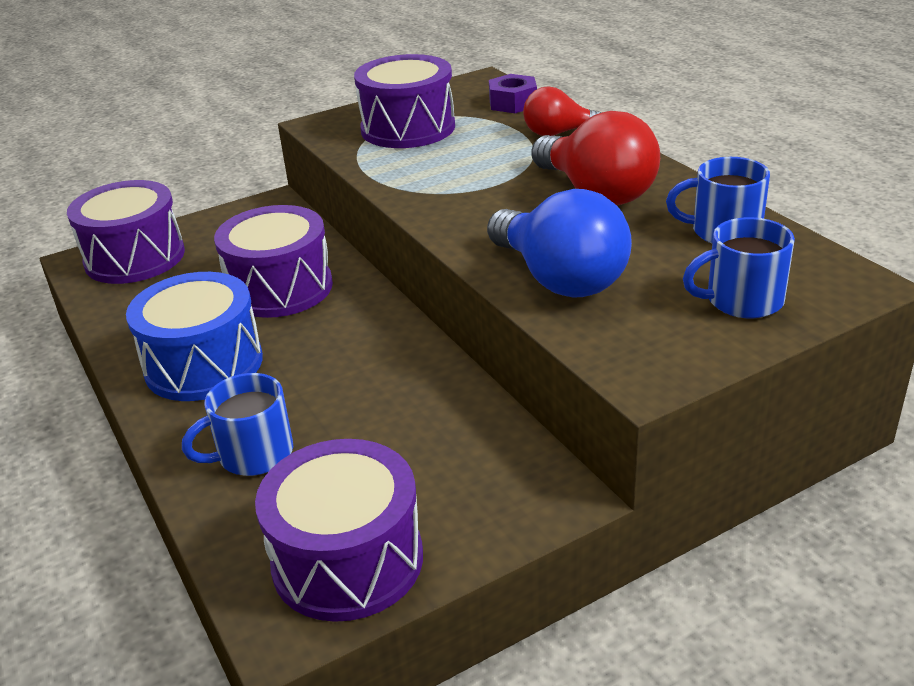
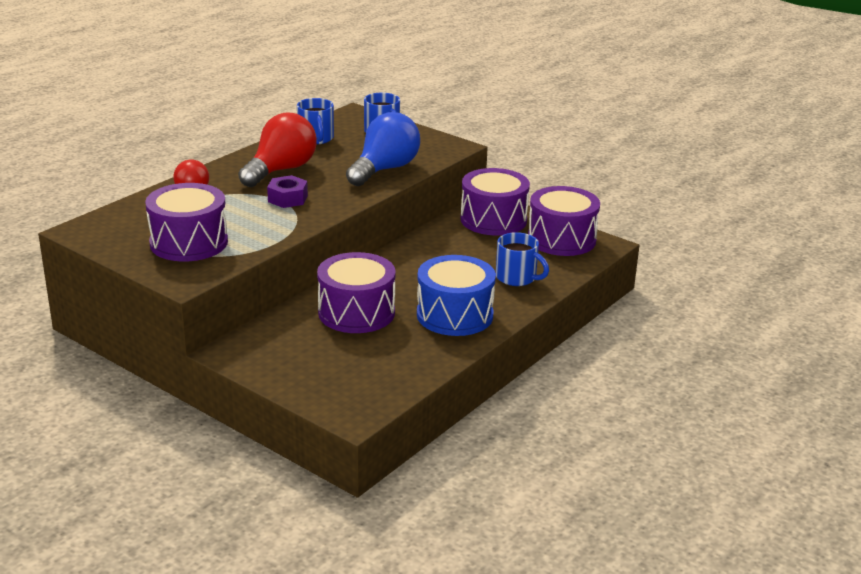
camera: 115 degrees left, 5 degrees down
(135, 257) = (340, 390): purple drum -> purple drum (493, 220)
(513, 103) = (132, 211): purple nut -> purple nut (287, 198)

